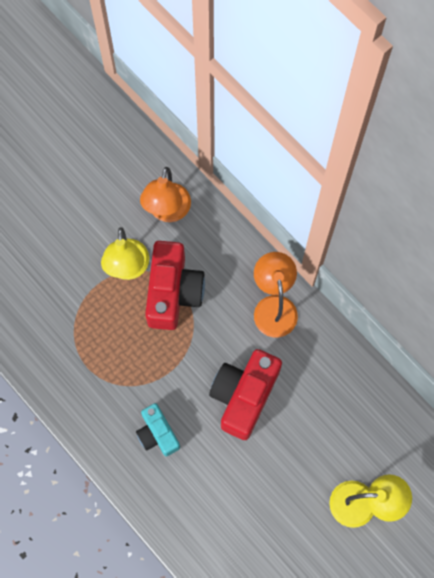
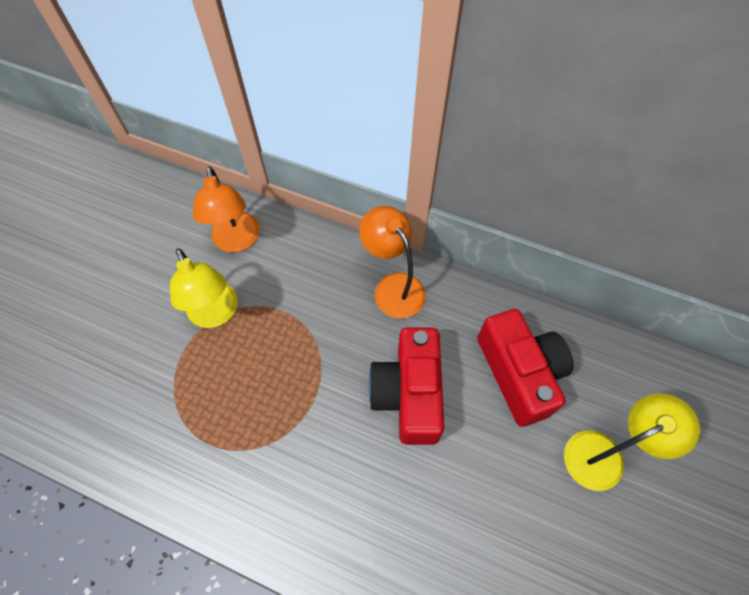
camera: 25 degrees left, 10 degrees down
(157, 433) = (329, 485): turquoise camera -> none
(173, 292) = (277, 317): red camera -> red camera (519, 373)

